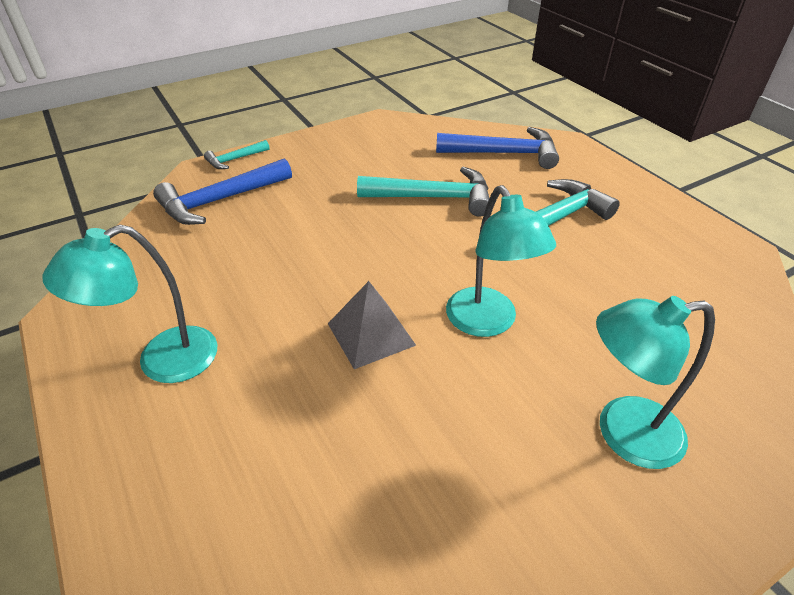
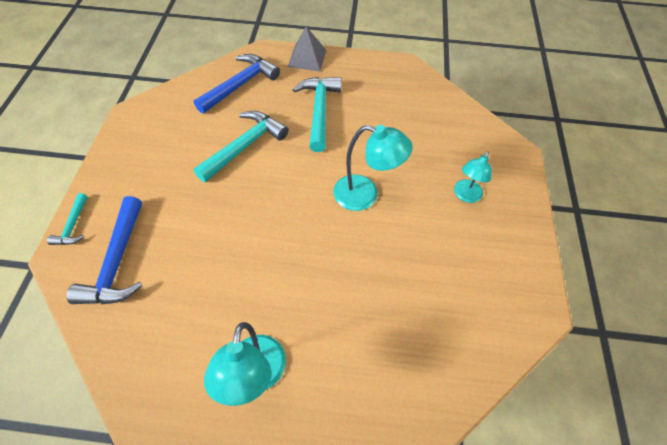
camera: 55 degrees left, 15 degrees up
(371, 334) = (328, 252): grey pyramid -> grey pyramid (307, 58)
(623, 433) = (465, 195): turquoise lamp -> turquoise lamp, size x0.66

